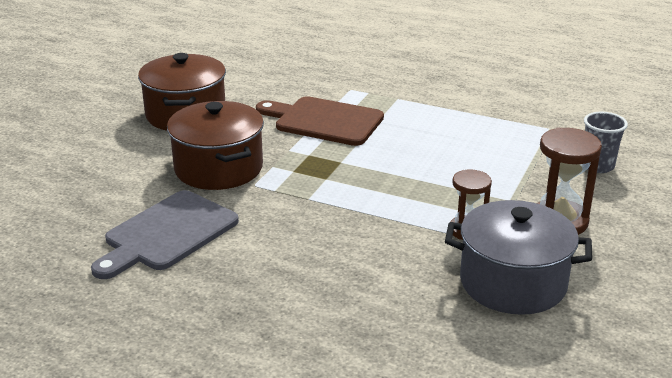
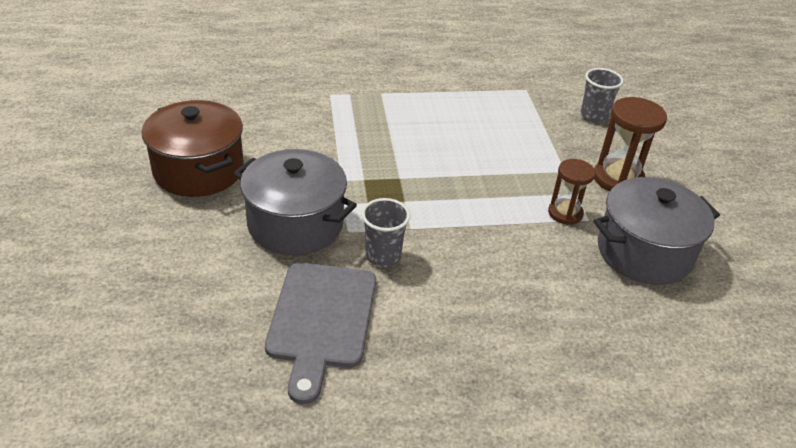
camera: 35 degrees left, 10 degrees up
(218, 168) = (295, 224): brown pot -> grey pot
(263, 209) = (383, 256): none -> grey cup
(324, 121) = (341, 137): brown cutting board -> none

